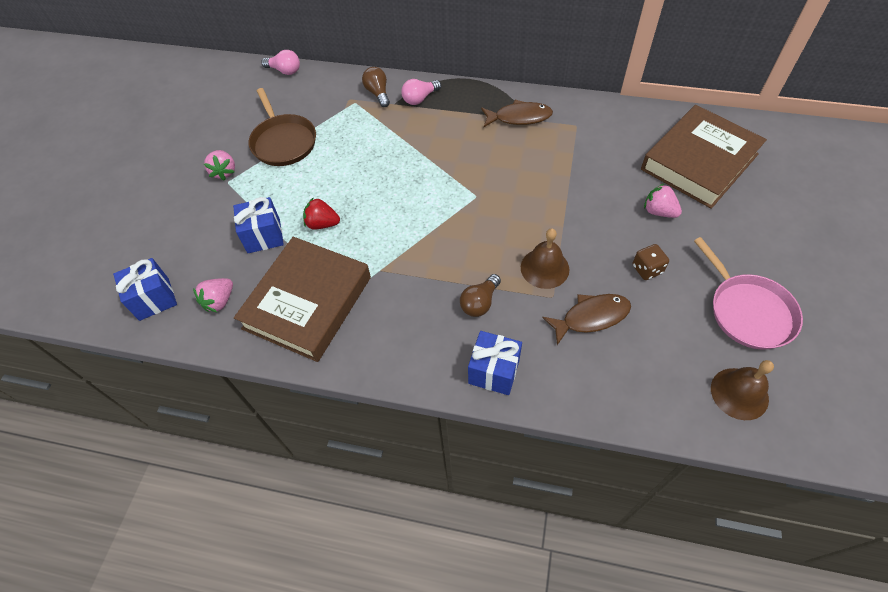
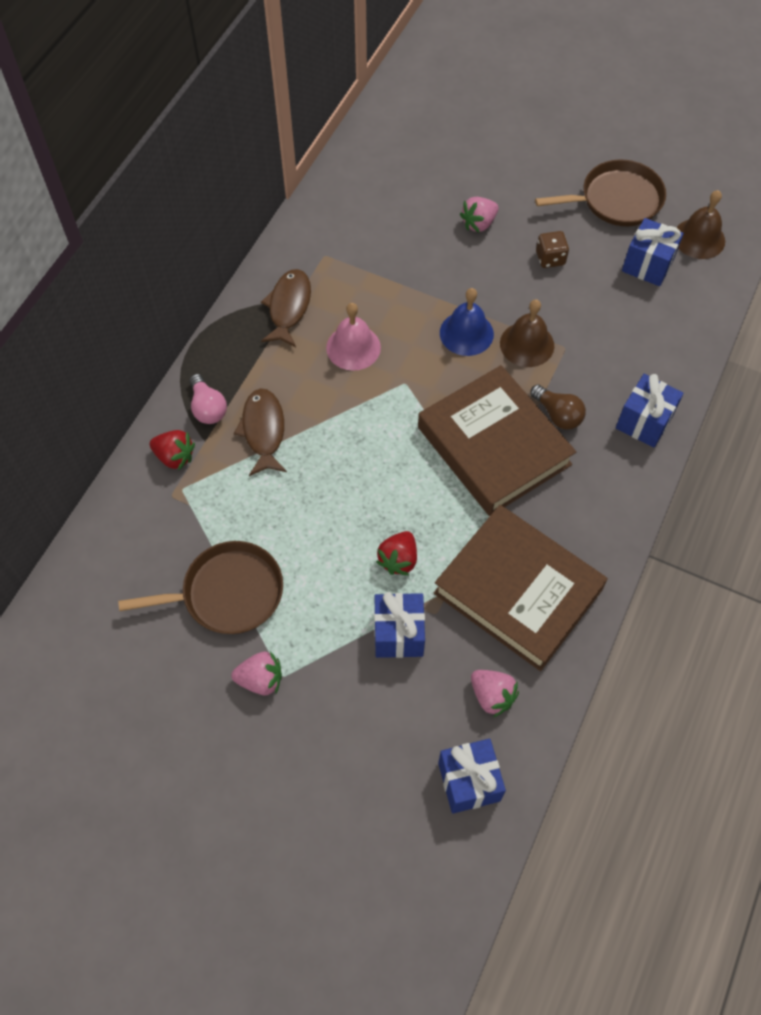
camera: 80 degrees left, 5 degrees up
(285, 71) = (66, 576): pink light bulb -> none
(378, 93) = (175, 457): brown light bulb -> red strawberry
(498, 160) = (353, 347): none -> pink bell
(539, 225) = (466, 333): none -> blue bell
(591, 317) = (597, 322): brown fish -> brown fish (263, 431)
(679, 350) = (647, 265): none -> blue gift
(699, 162) = (421, 167): brown book -> brown book (493, 446)
(748, 311) = (616, 200): pink pan -> brown pan

